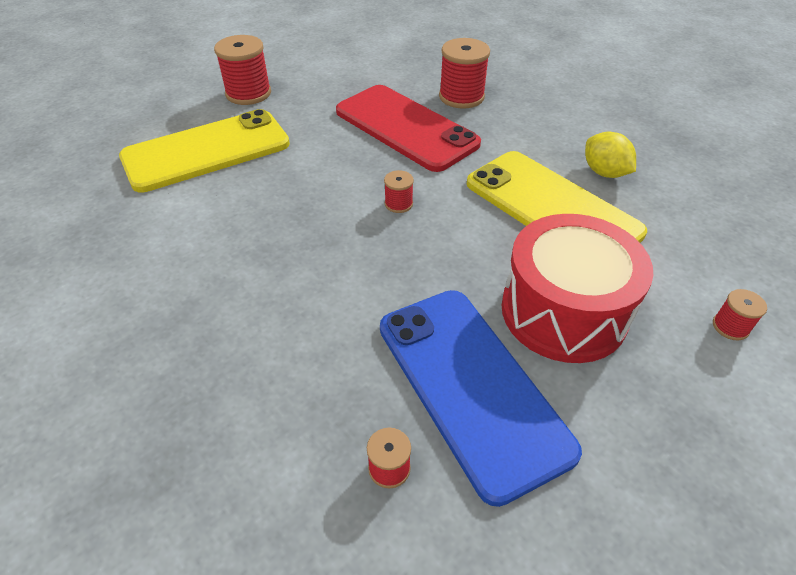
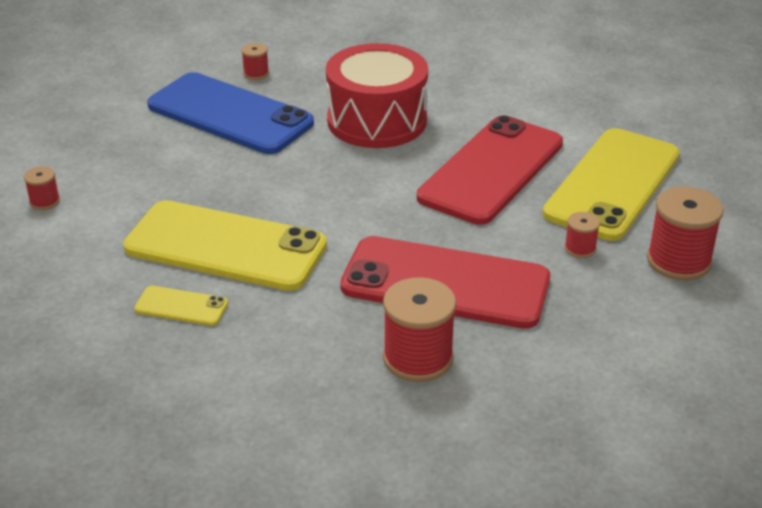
camera: 150 degrees right, 10 degrees down
(275, 196) = (492, 170): none -> red phone
(398, 204) = (375, 201): red spool -> red spool (580, 248)
(563, 311) = (182, 170): red drum -> red drum (377, 121)
(604, 172) = (181, 306): yellow lemon -> yellow phone

